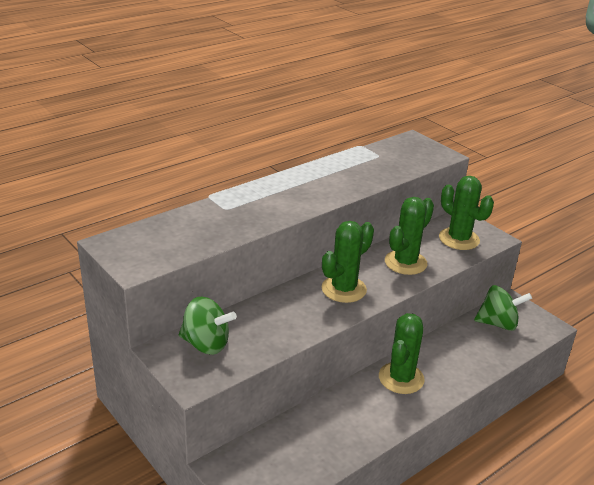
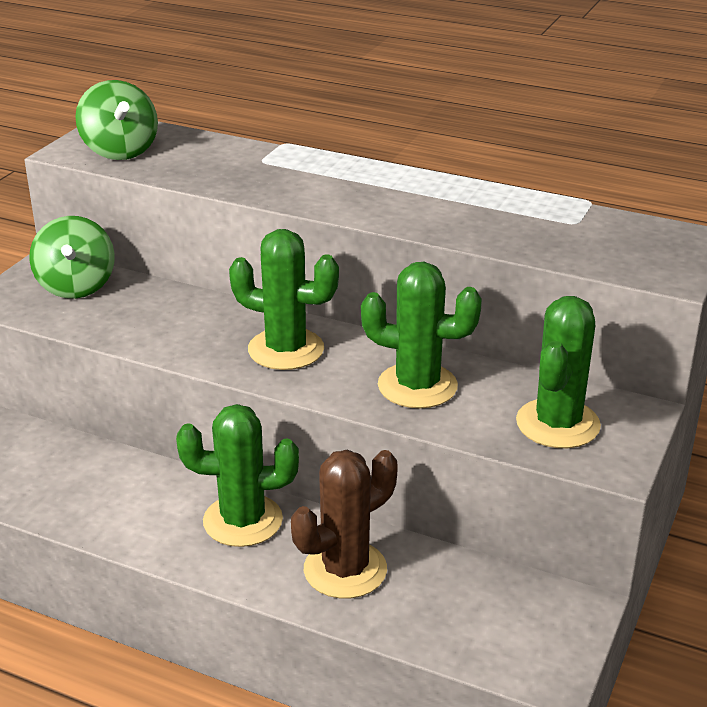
camera: 65 degrees right, 0 degrees up
(457, 357) = (345, 570): none -> brown cactus
(498, 323) = (489, 600): green spinning top -> green spinning top (120, 151)

